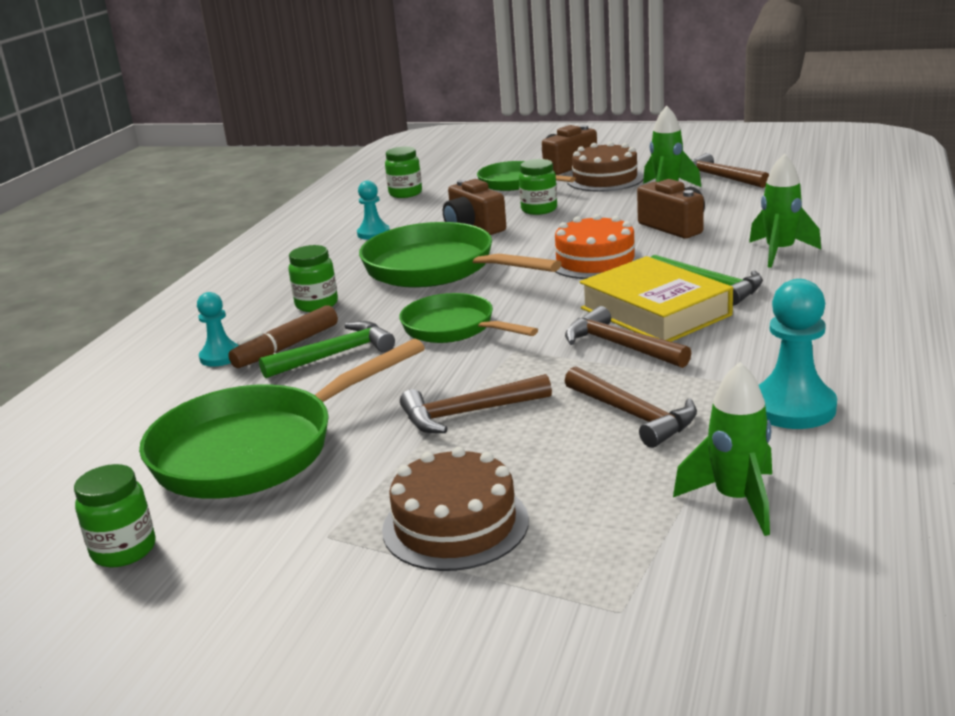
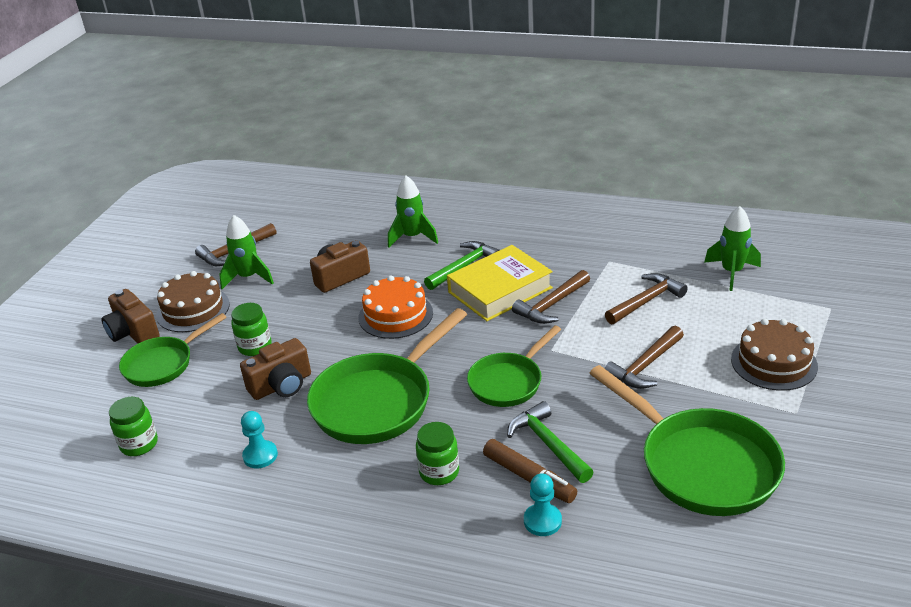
camera: 90 degrees left, 10 degrees up
(124, 550) = (837, 507): green jar -> none
(468, 413) = (645, 366): brown hammer -> brown hammer turned 60 degrees clockwise
(793, 408) = (636, 250): turquoise pawn -> none

